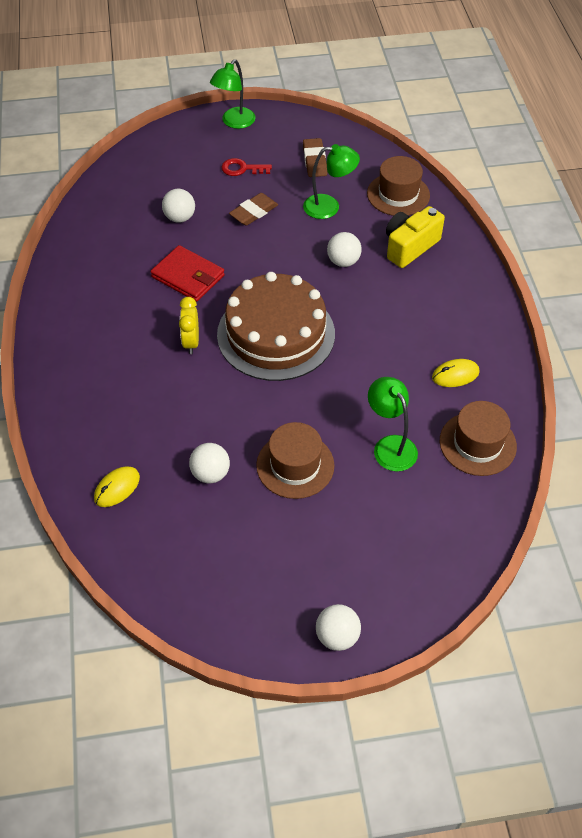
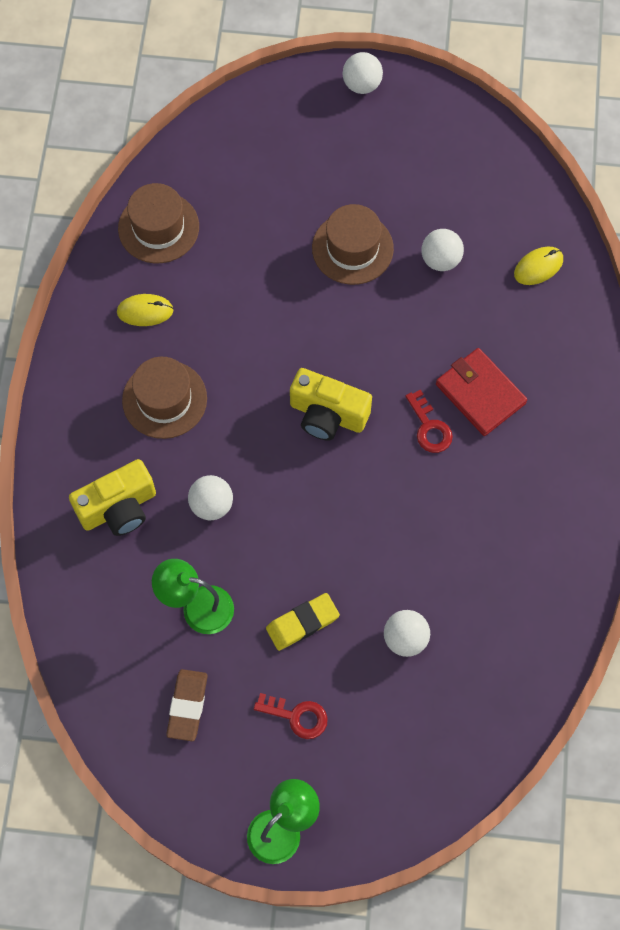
camera: 165 degrees left, 15 degrees up
(188, 276) = (414, 530): red wallet -> red wallet (480, 393)
(191, 342) = (429, 427): yellow clock -> red key
(254, 212) = (302, 623): brown eraser -> yellow eraser
(276, 334) = (327, 414): brown cake -> yellow camera
(390, 446) = (248, 246): green lamp -> none
(398, 194) = (95, 606): brown hat -> brown hat (164, 399)

